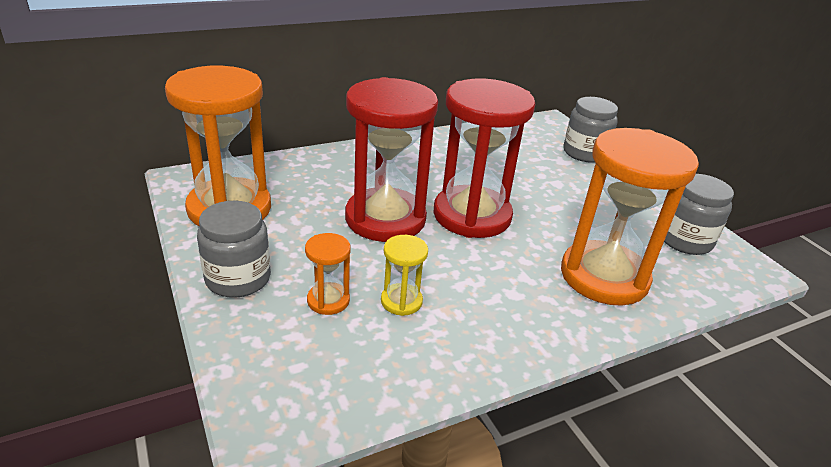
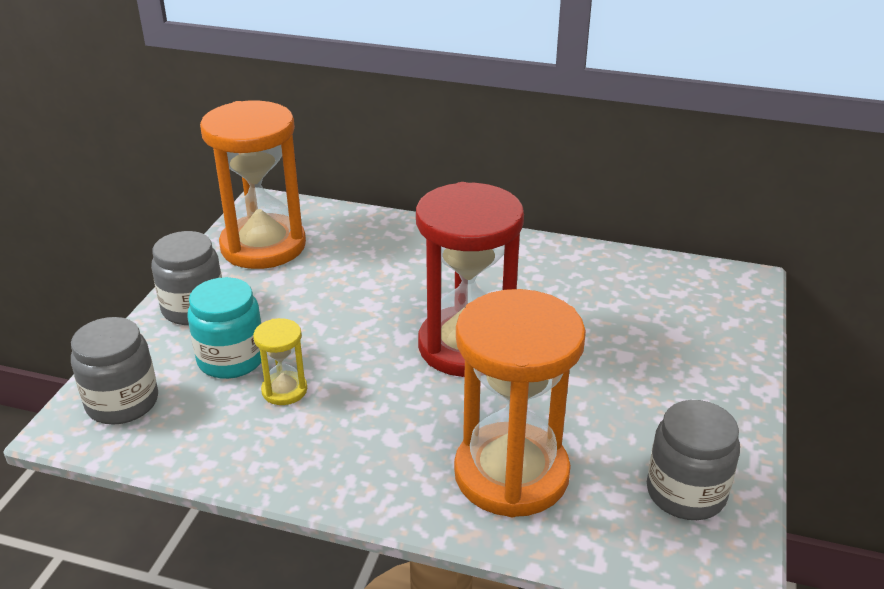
camera: 45 degrees right, 0 degrees up
(328, 300) = (231, 359): orange hourglass -> turquoise jar
(385, 218) = (377, 311): red hourglass -> none
(584, 153) = (725, 336): grey jar -> grey jar (122, 402)

